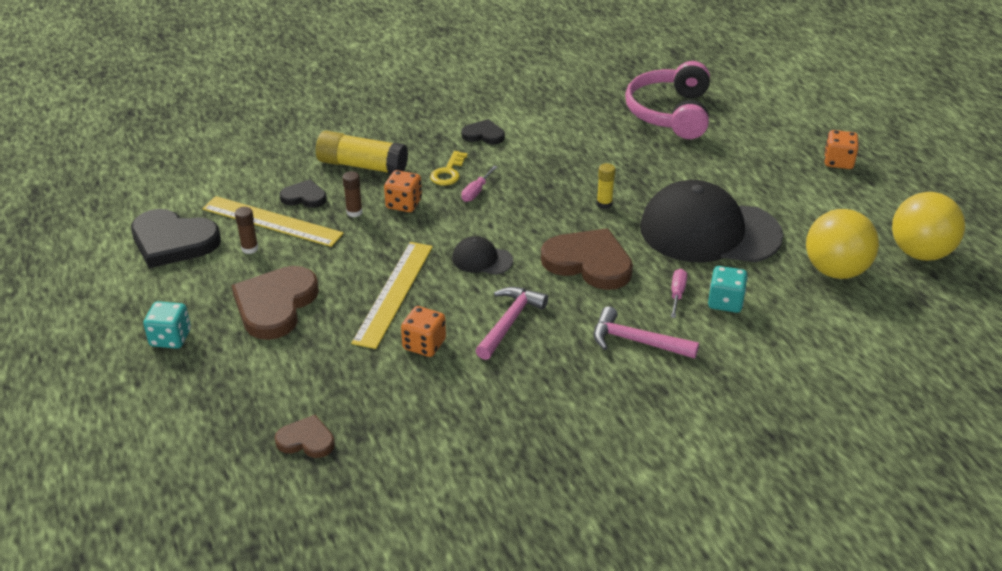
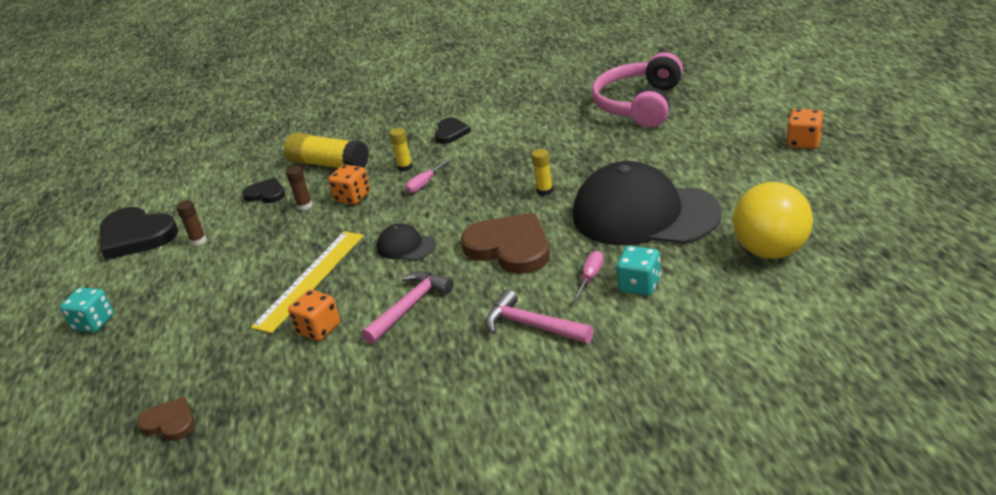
camera: 15 degrees right, 5 degrees down
(272, 221) = (228, 216): yellow ruler -> none
(275, 305) = (198, 292): brown heart -> none
(448, 172) = (405, 167): yellow key -> yellow glue stick
(483, 135) = (451, 132): black heart -> black heart turned 75 degrees clockwise
(920, 253) = (874, 231): yellow ball -> none

